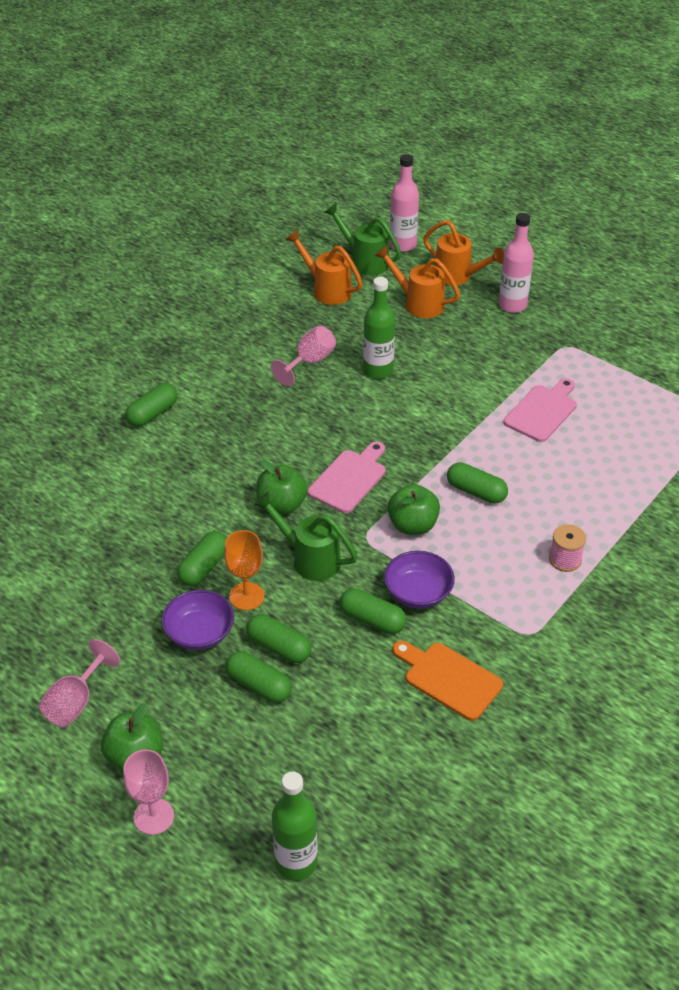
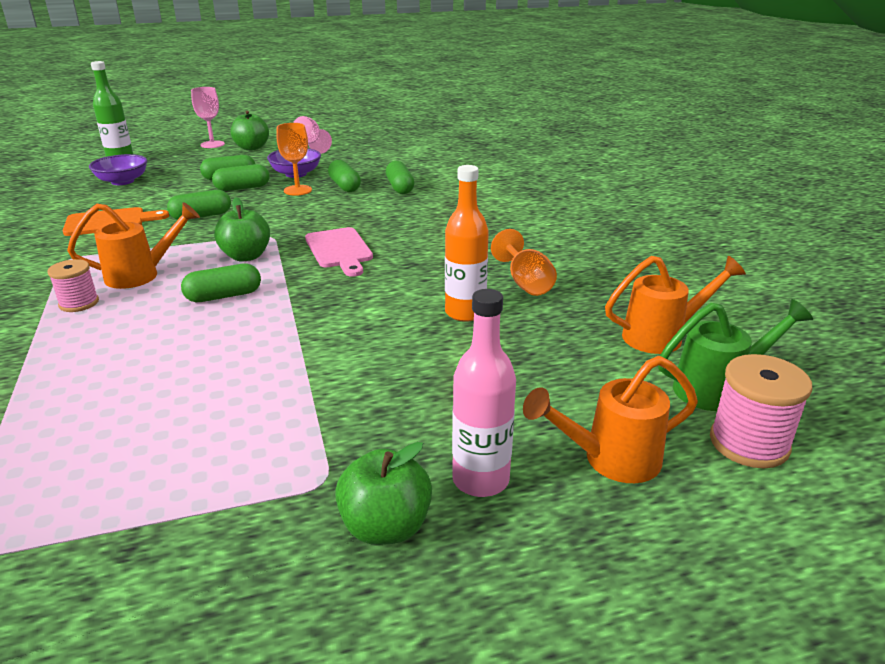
camera: 125 degrees right, 15 degrees down
(153, 413) = (532, 206): green capsule -> green capsule (400, 187)
(281, 505) = (357, 220): green apple -> green apple (385, 527)
(309, 362) = (525, 283): pink goblet -> orange goblet
(309, 558) = (290, 214): green watering can -> none
(378, 370) = (465, 313): green bottle -> orange bottle
(402, 245) = (749, 443): pink bottle -> pink spool
(418, 303) = (571, 391): orange watering can -> orange watering can (142, 275)
(418, 593) = (187, 236): purple bowl -> purple bowl (122, 181)
(542, 411) = (248, 387): pink cutting board -> none

